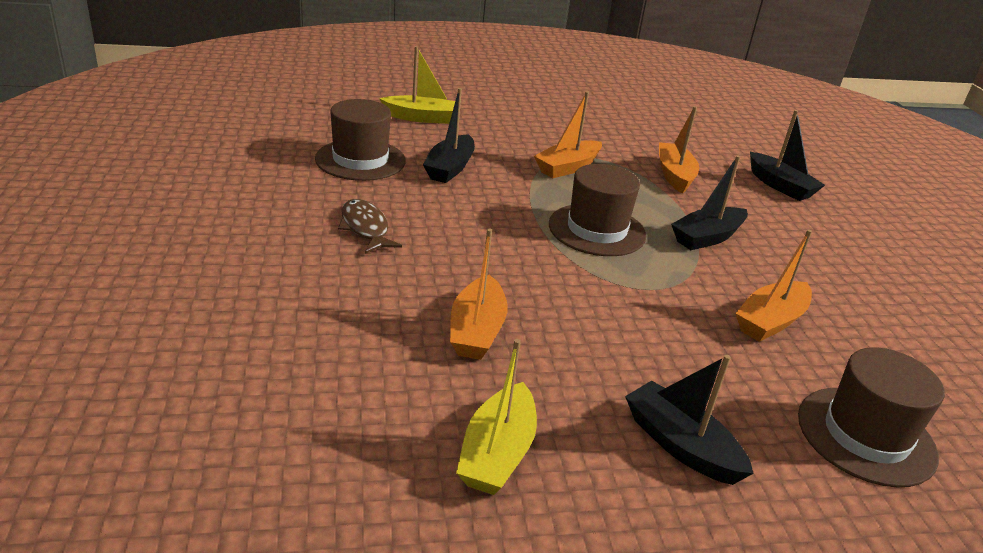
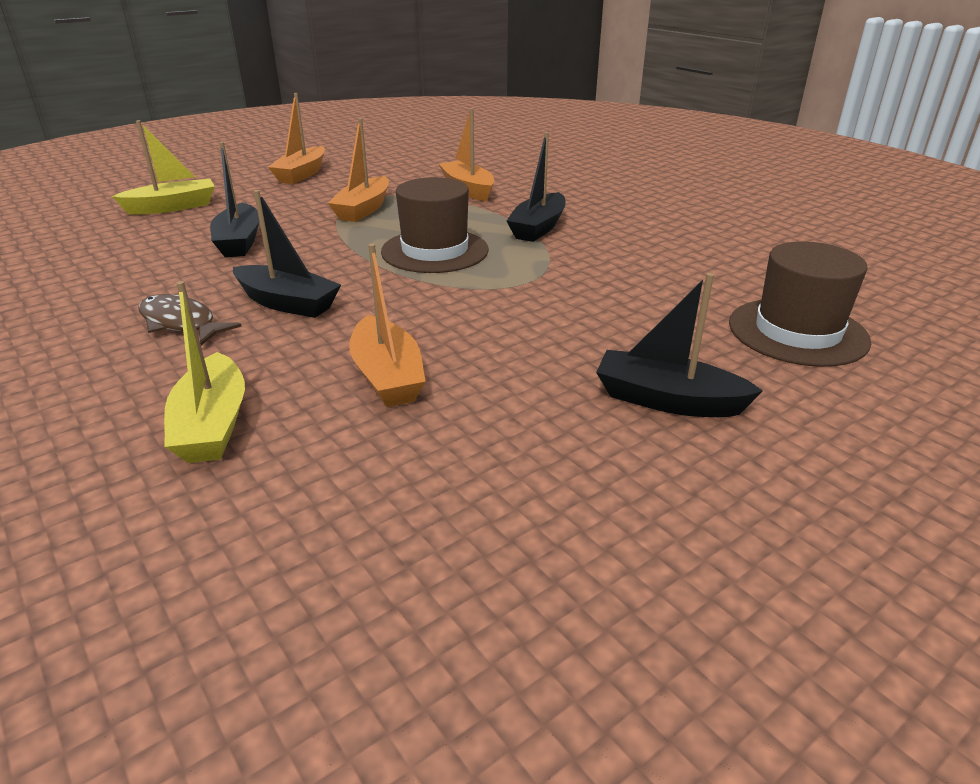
camera: 25 degrees left, 0 degrees up
(360, 160) = (126, 262): brown hat -> none
(497, 453) = (505, 483): yellow boat -> yellow boat (212, 425)
(770, 321) = (647, 274): orange boat -> orange boat (302, 174)
(780, 186) = (562, 174): black boat -> black boat (287, 303)

